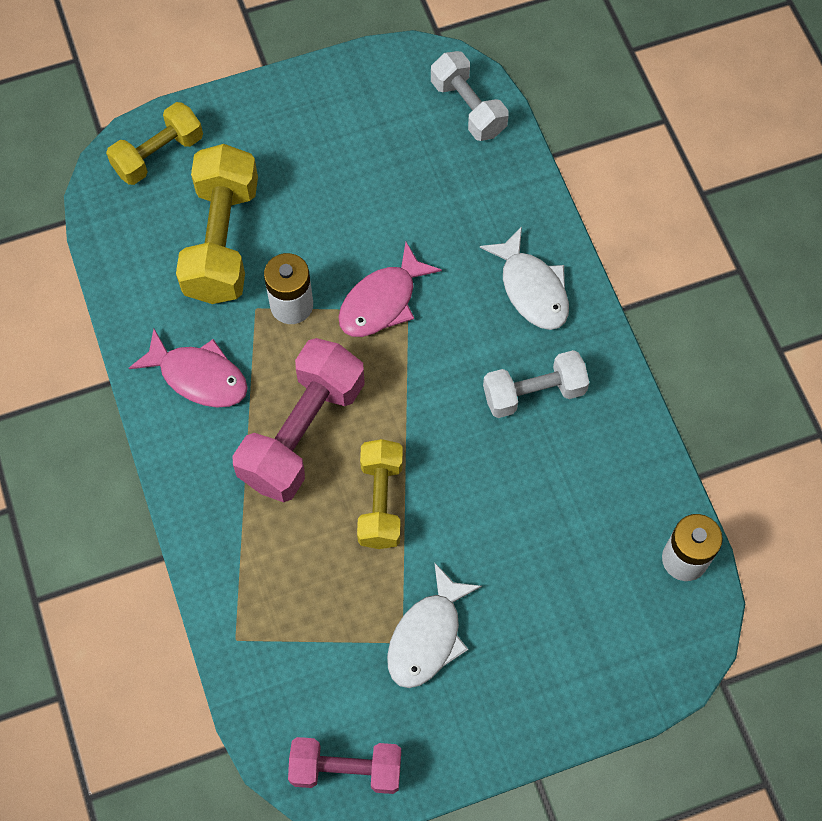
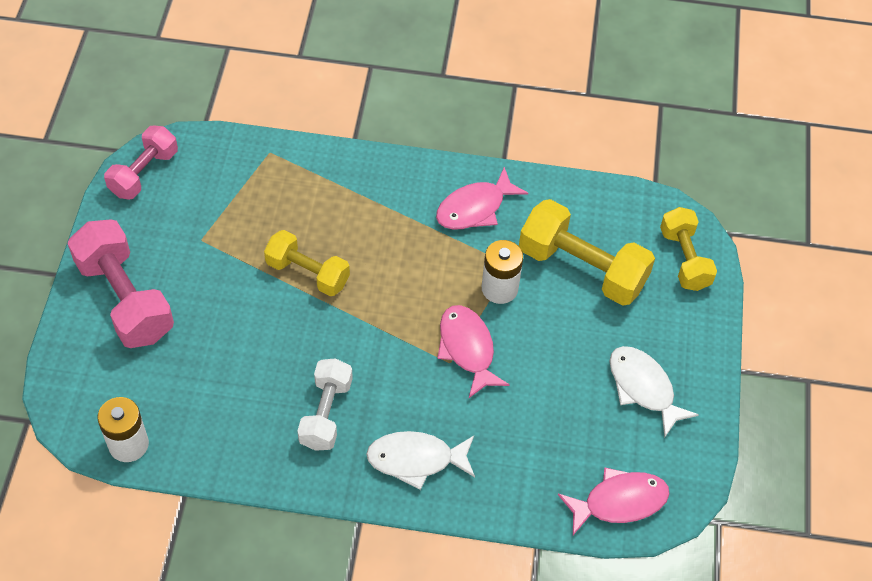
camera: 115 degrees right, 10 degrees down
(302, 432) = (391, 250): pink dumbbell -> pink dumbbell (125, 299)
(428, 636) = (193, 256): white fish -> white fish (643, 388)
(468, 108) = (619, 502): white dumbbell -> pink fish

